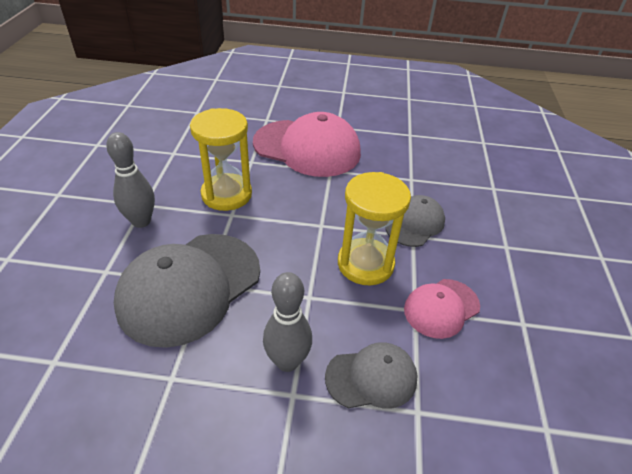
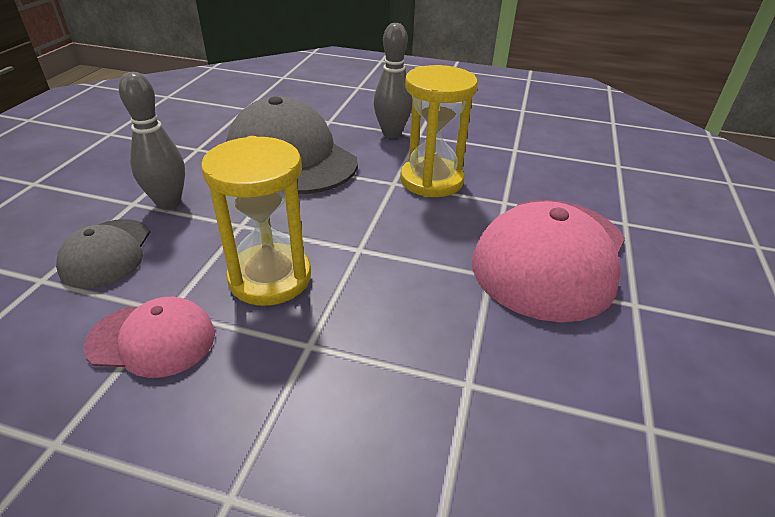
camera: 100 degrees right, 5 degrees down
(415, 224) = (337, 355): grey cap -> none
(441, 308) = (152, 339): pink cap -> pink cap turned 120 degrees clockwise

